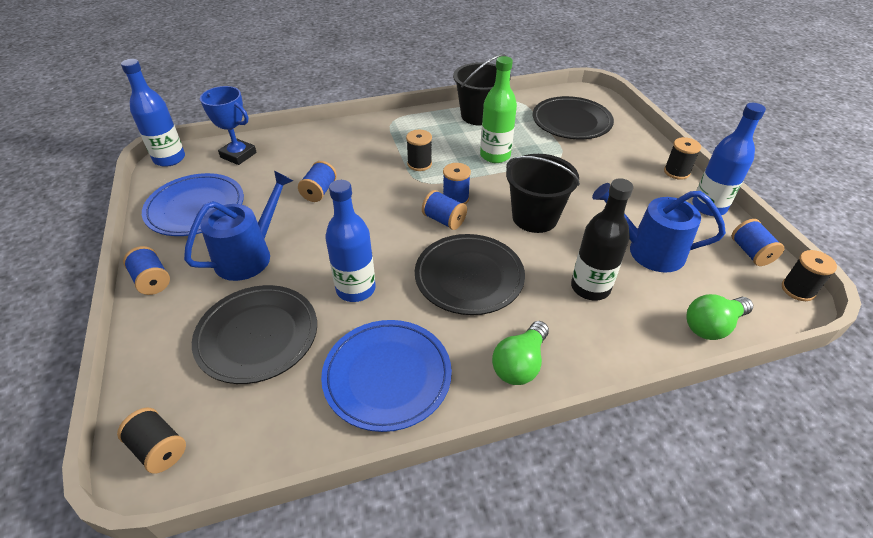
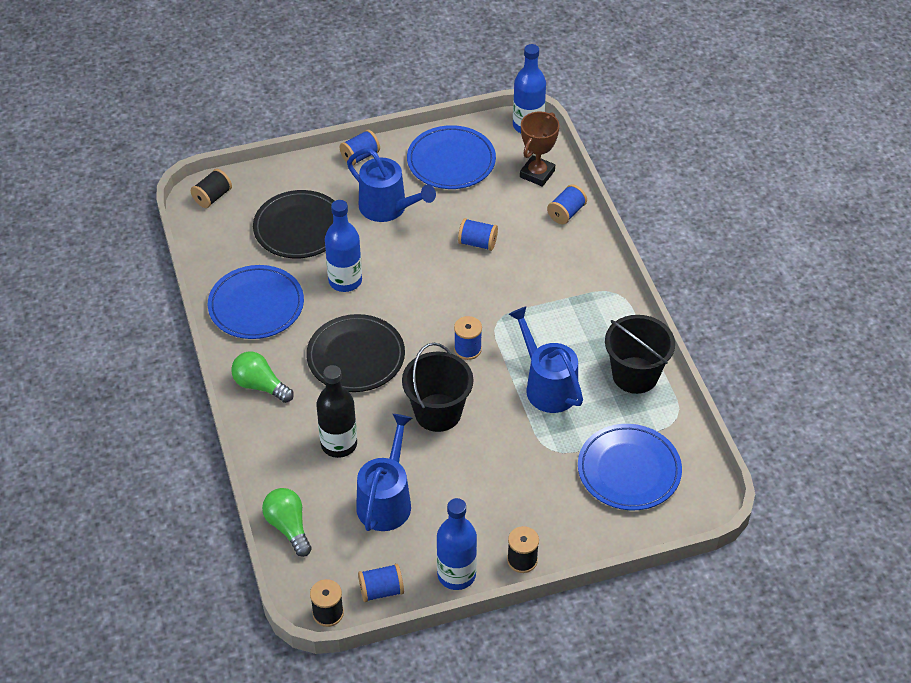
camera: 90 degrees right, 5 degrees up
(238, 155) = (537, 174): blue trophy -> brown trophy
(419, 164) = (528, 319): black spool -> none
(444, 220) = (434, 339): blue spool -> blue spool (566, 213)
(495, 155) = (547, 386): green bottle -> blue watering can
(571, 122) = (629, 470): black plate -> blue plate

